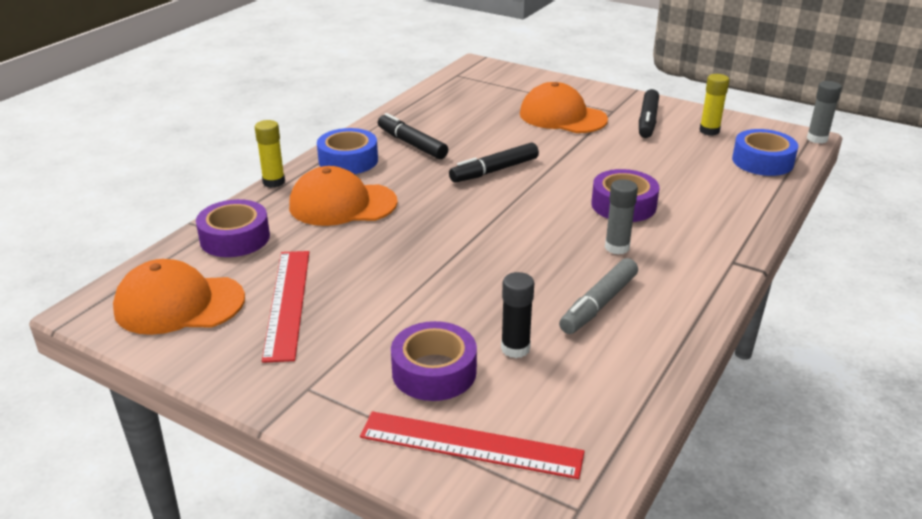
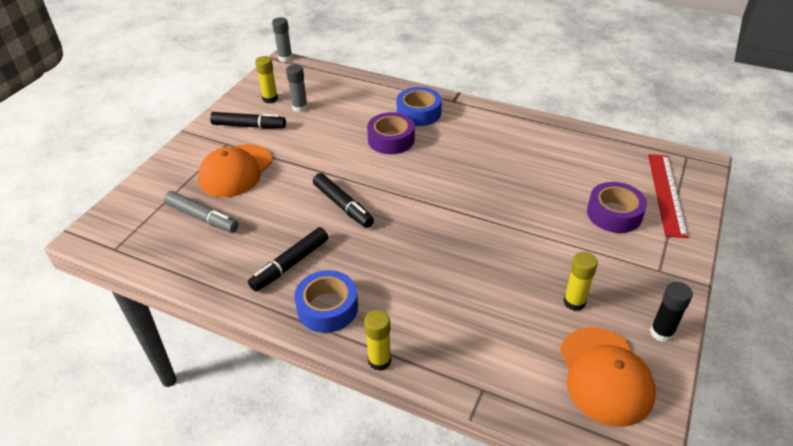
camera: 95 degrees left, 10 degrees up
(235, 238) = (492, 364): purple tape -> none
(287, 303) = (574, 302): red ruler -> yellow glue stick
(342, 204) = (416, 296): orange cap -> none
(515, 348) = (576, 182): black glue stick -> black glue stick (661, 333)
(598, 304) = (517, 150): grey marker -> grey marker (202, 217)
(617, 247) = (449, 143): grey glue stick -> grey glue stick (300, 108)
(762, 161) = (320, 81): blue tape -> blue tape (419, 113)

